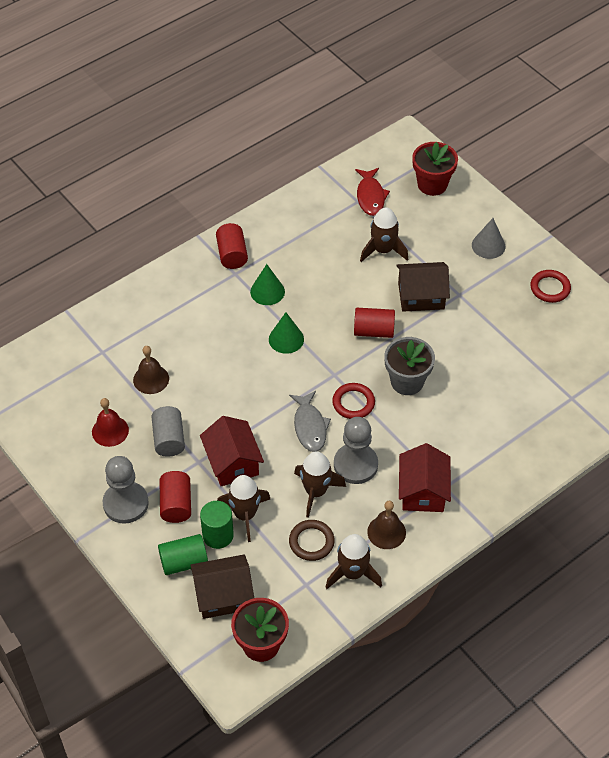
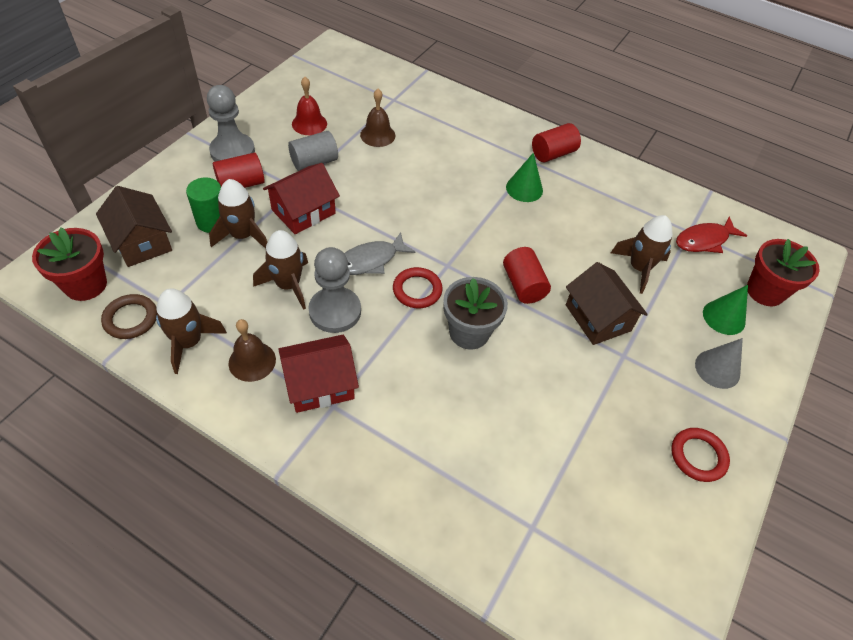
camera: 65 degrees right, 0 degrees up
(184, 562) = (176, 204): green cylinder -> none
(286, 339) = (473, 216): green cone -> green cone (724, 317)
(311, 542) = (222, 296): brown ring -> brown ring (131, 319)

